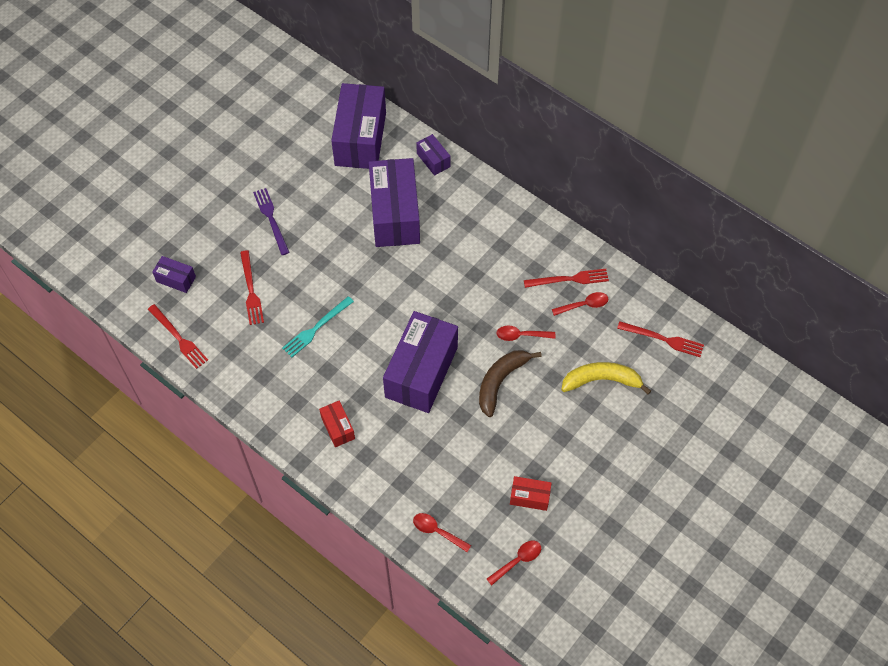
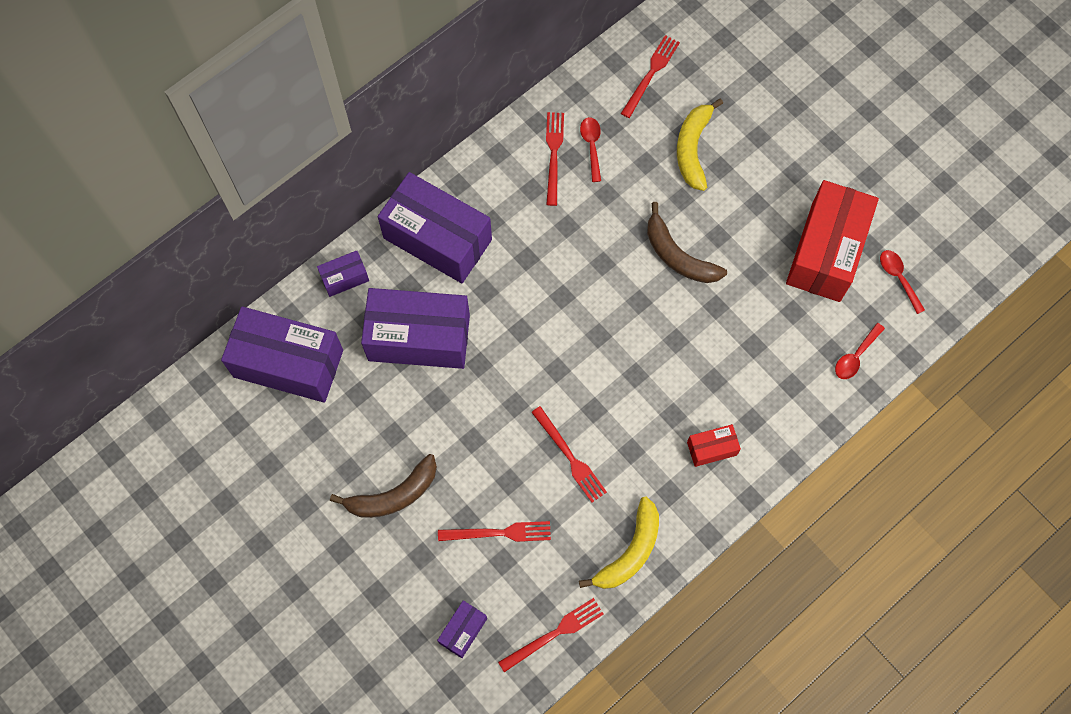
camera: 80 degrees left, 10 degrees up
(247, 380) = (630, 551): none -> yellow banana
(271, 219) = (393, 495): purple fork -> brown banana
(316, 328) = (569, 456): turquoise fork -> red fork
(421, 372) = (651, 341): purple box -> purple box (437, 238)
(521, 335) = (620, 222): red spoon -> none
(529, 497) = (825, 252): red box -> red box, size x2.22

